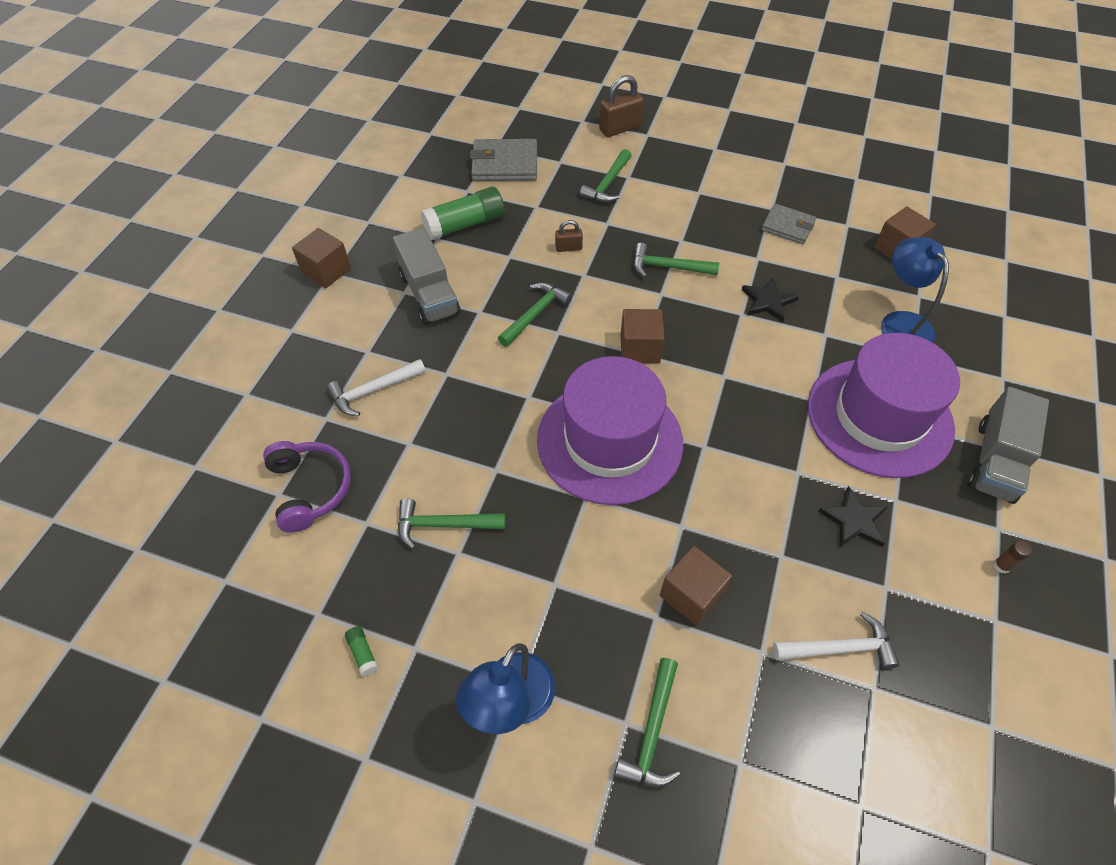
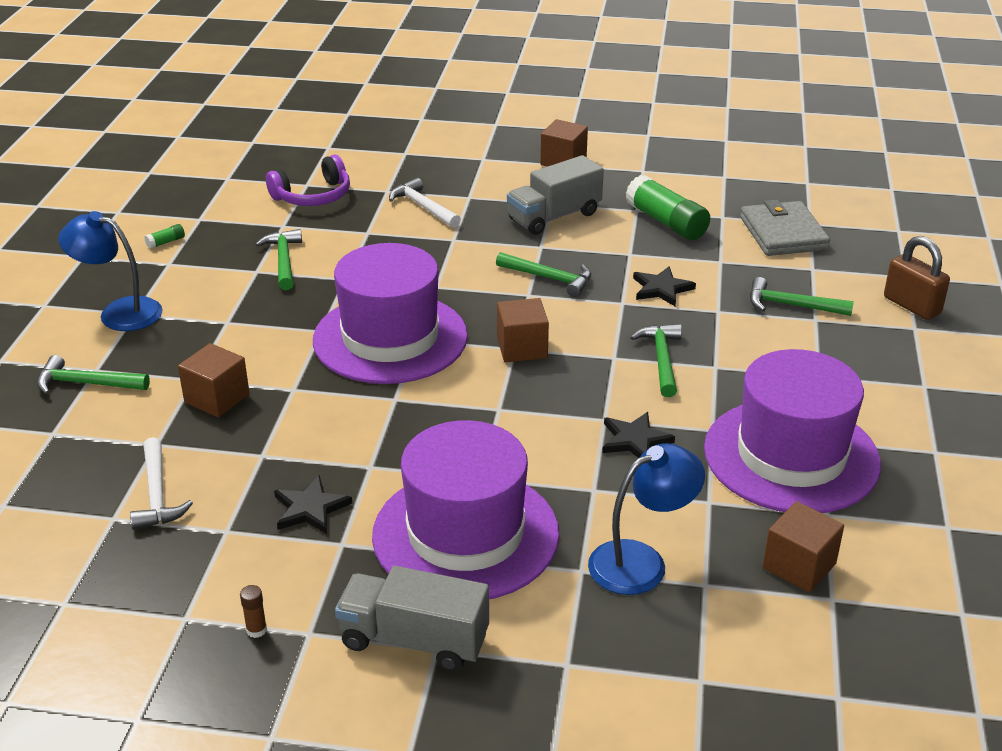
camera: 80 degrees right, 20 degrees down
(568, 248) = (661, 289): brown padlock -> black star
(788, 226) = (791, 456): grey wallet -> purple hat

